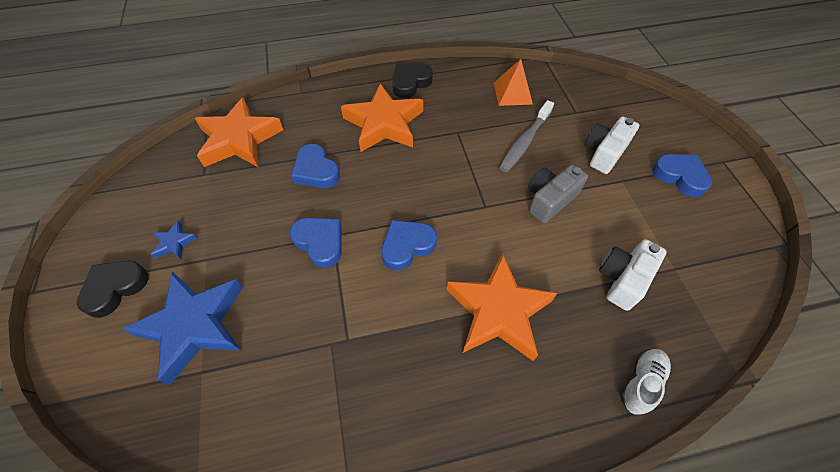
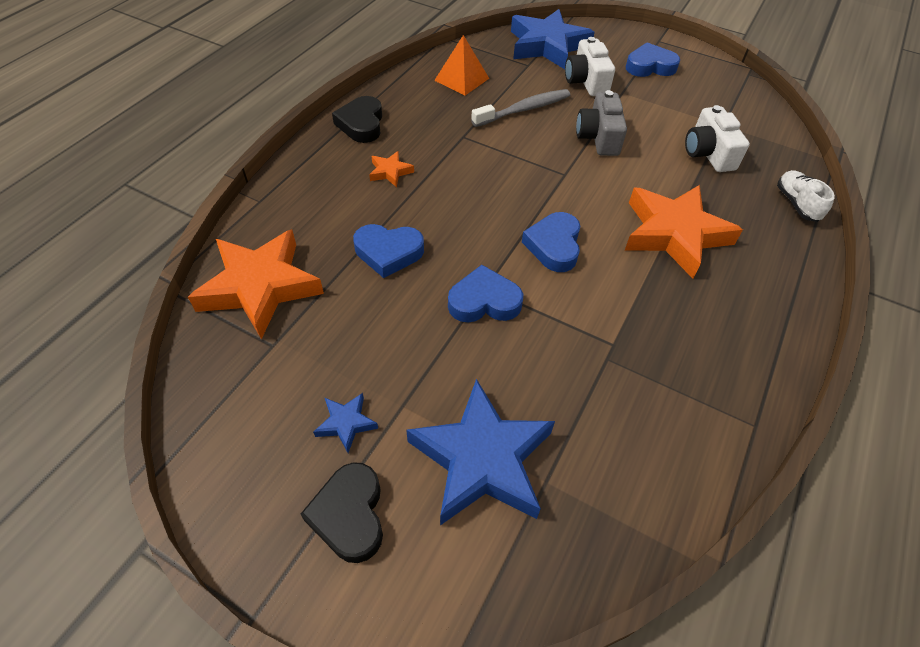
camera: 50 degrees left, 5 degrees down
(384, 124) = (390, 172): orange star -> orange star, size x0.43
(524, 142) = (524, 109): grey toothbrush -> grey toothbrush turned 105 degrees counterclockwise
(613, 107) = (547, 46): none -> blue star

